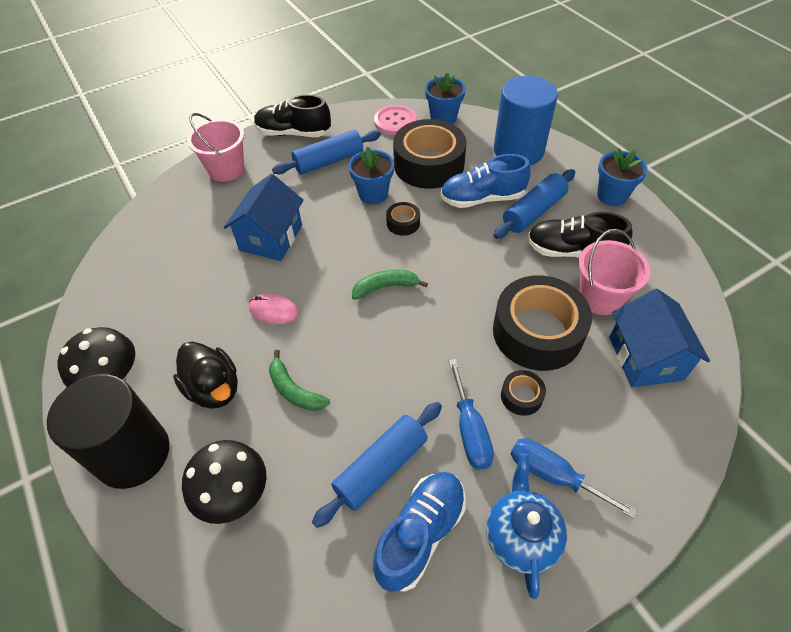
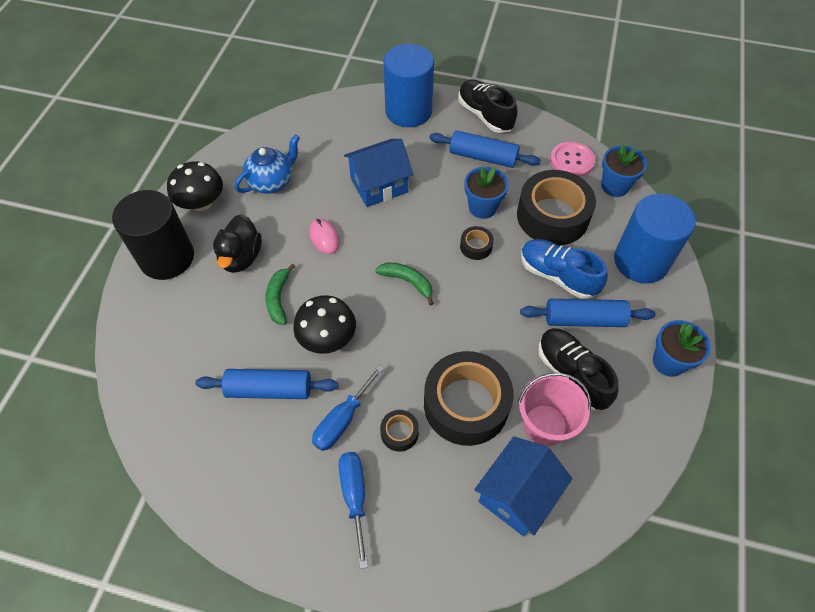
camera: 45 degrees right, 5 degrees up
(226, 169) = (408, 111): pink bucket -> blue cylinder
(233, 493) = (186, 327): black mushroom -> black mushroom (327, 338)
(420, 534) = (244, 446): blue shoe -> none
(521, 536) = (292, 507): blue teapot -> blue teapot (272, 182)

